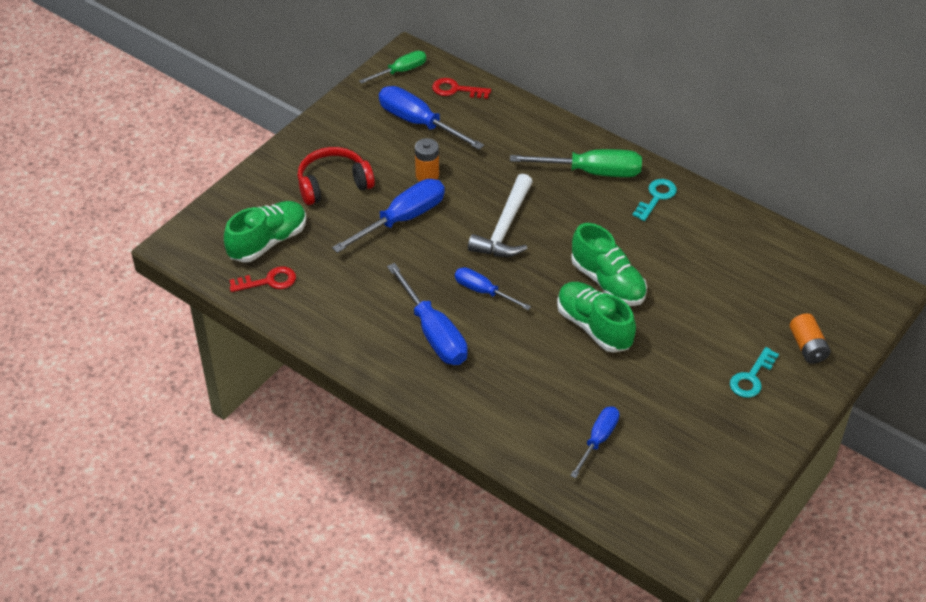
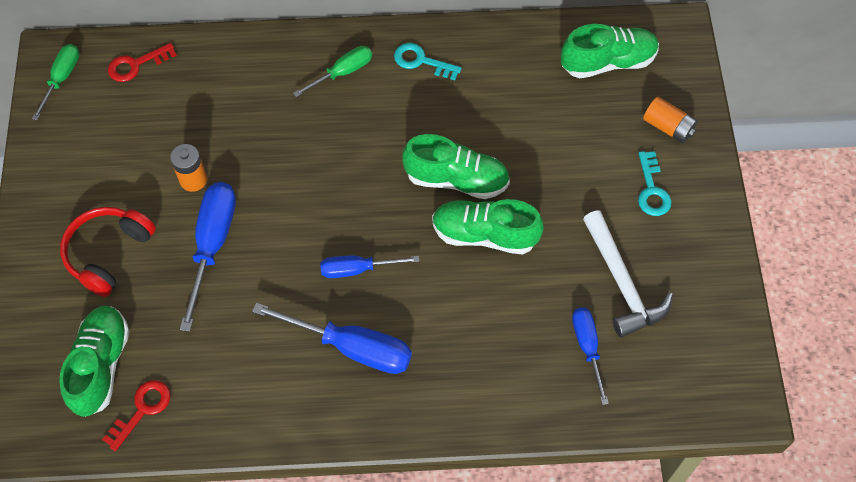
camera: 40 degrees left, 15 degrees up
(418, 123) = (132, 126): blue screwdriver -> none
(505, 227) = (316, 186): white hammer -> white hammer (622, 283)
(592, 172) = (342, 72): green screwdriver -> green screwdriver, size x0.61
(656, 197) = (421, 61): turquoise key -> turquoise key turned 60 degrees counterclockwise
(802, 279) = (608, 62): none -> green shoe

